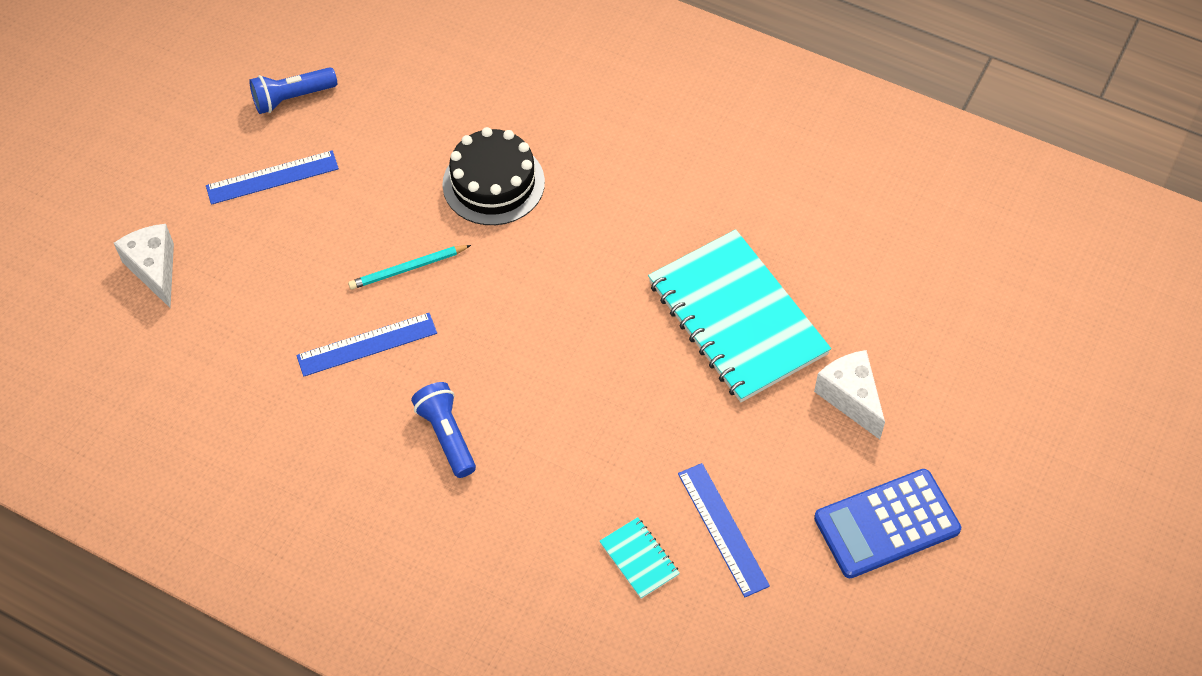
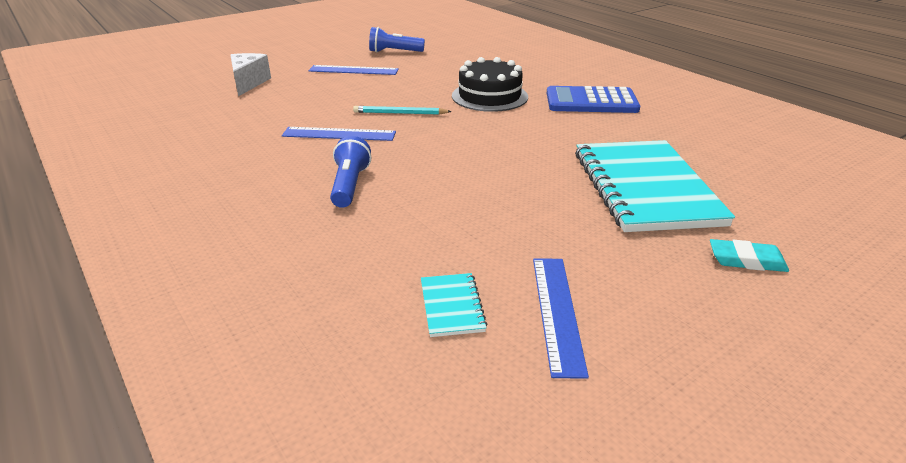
camera: 25 degrees right, 25 degrees down
(850, 398) = (746, 260): white cheese -> turquoise eraser
(887, 524) = (768, 371): blue calculator -> blue calculator (591, 102)

